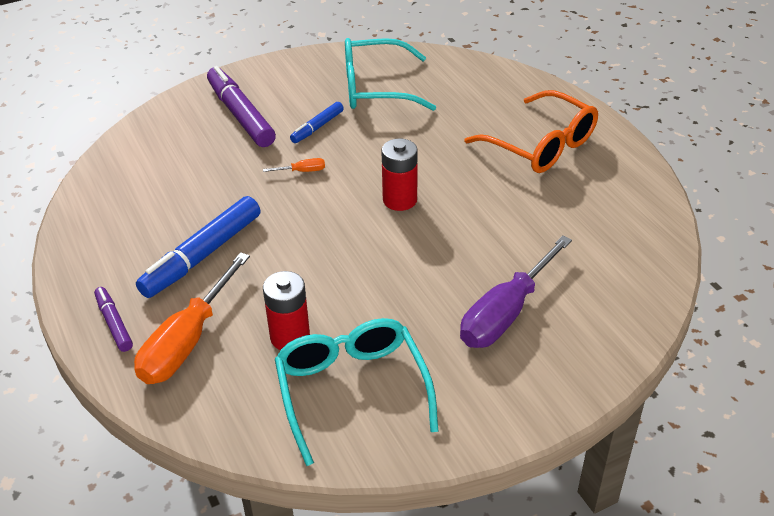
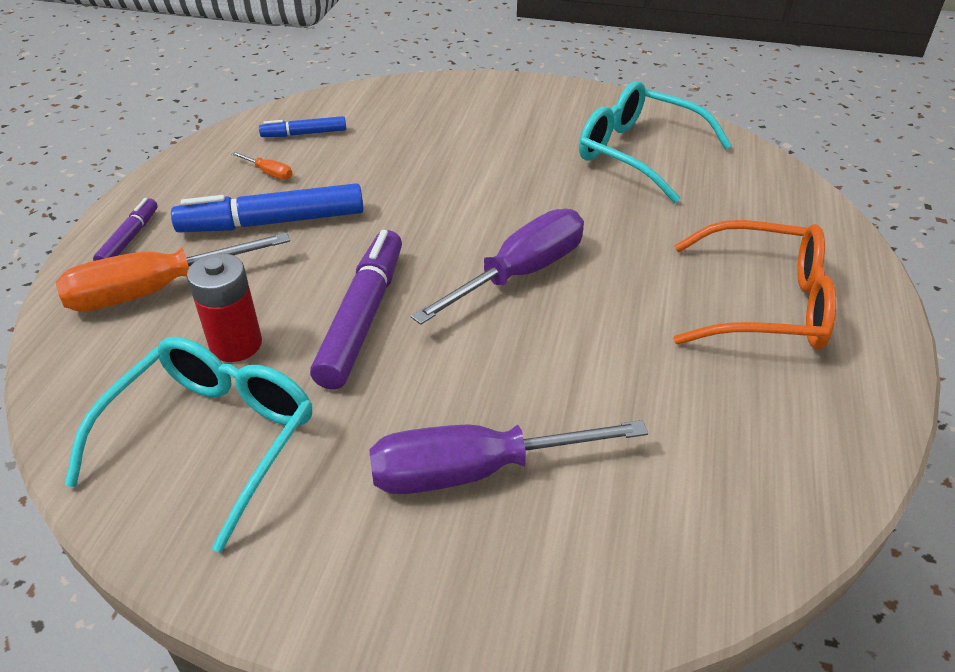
camera: 40 degrees right, 0 degrees up
(241, 115) = (472, 119): purple marker -> purple marker (362, 318)
(302, 171) = (460, 195): orange screwdriver -> orange screwdriver (269, 173)
(317, 127) = (530, 162): blue marker -> blue marker (304, 134)
(400, 200) = (519, 274): red battery -> purple screwdriver
(541, 145) = (765, 304): orange glasses -> orange glasses turned 75 degrees counterclockwise

